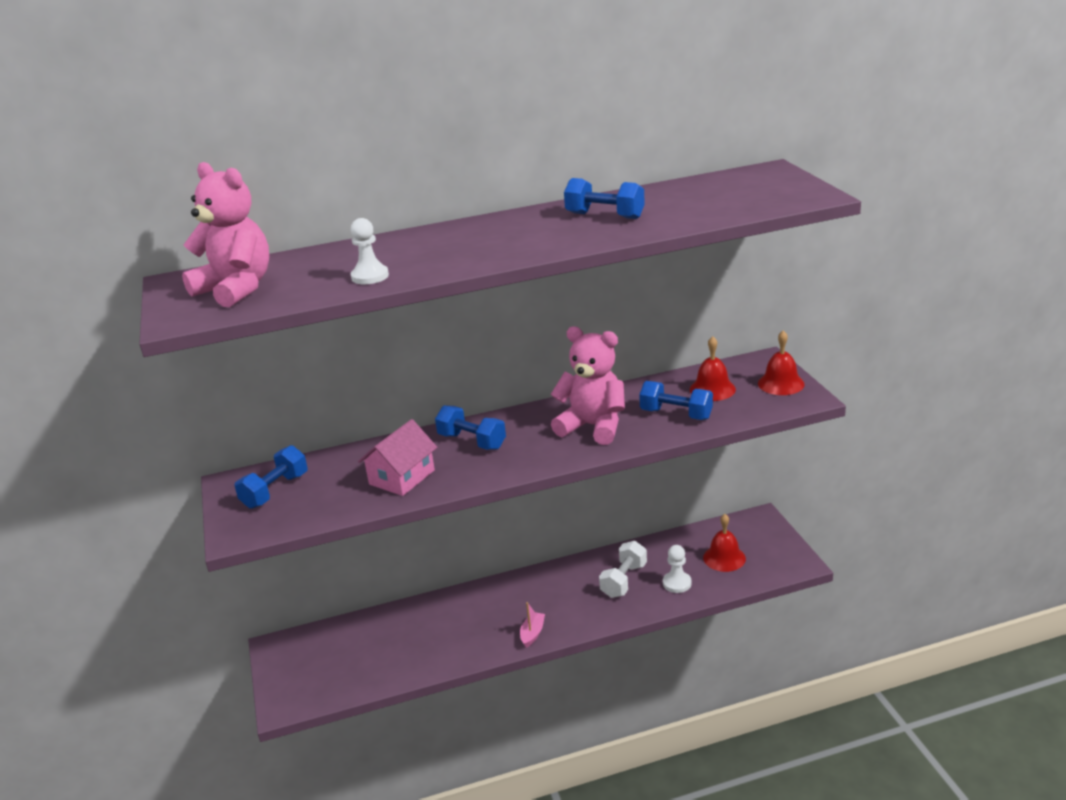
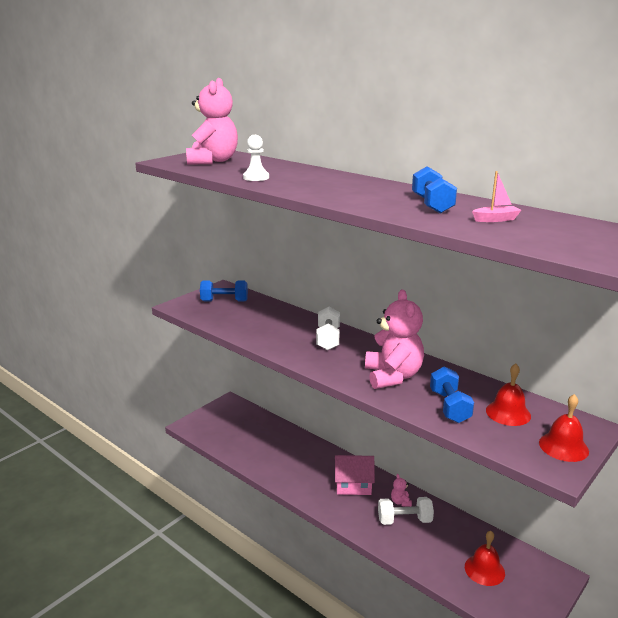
camera: 55 degrees right, 5 degrees down
(402, 477) = (268, 330): pink house -> pink house (353, 484)
(472, 441) = (328, 339): blue dumbbell -> white dumbbell
(532, 633) = (314, 496): pink boat -> pink boat (495, 219)
(596, 572) = (400, 502): none -> pink teddy bear
(677, 583) = (428, 551): white pawn -> none

